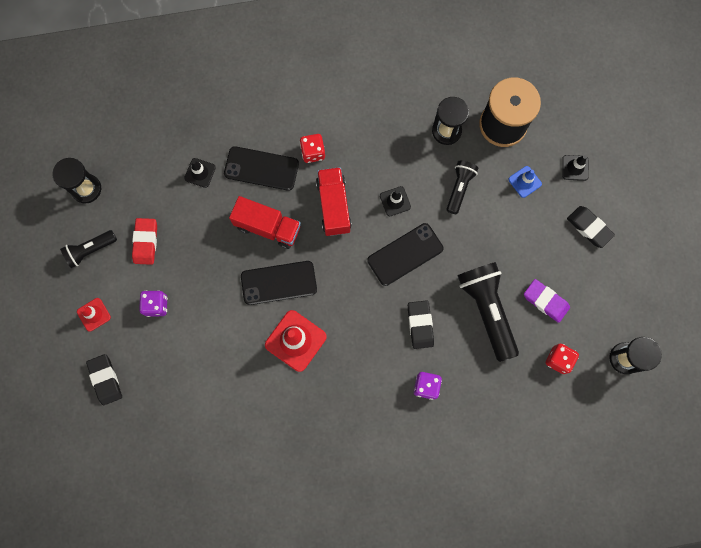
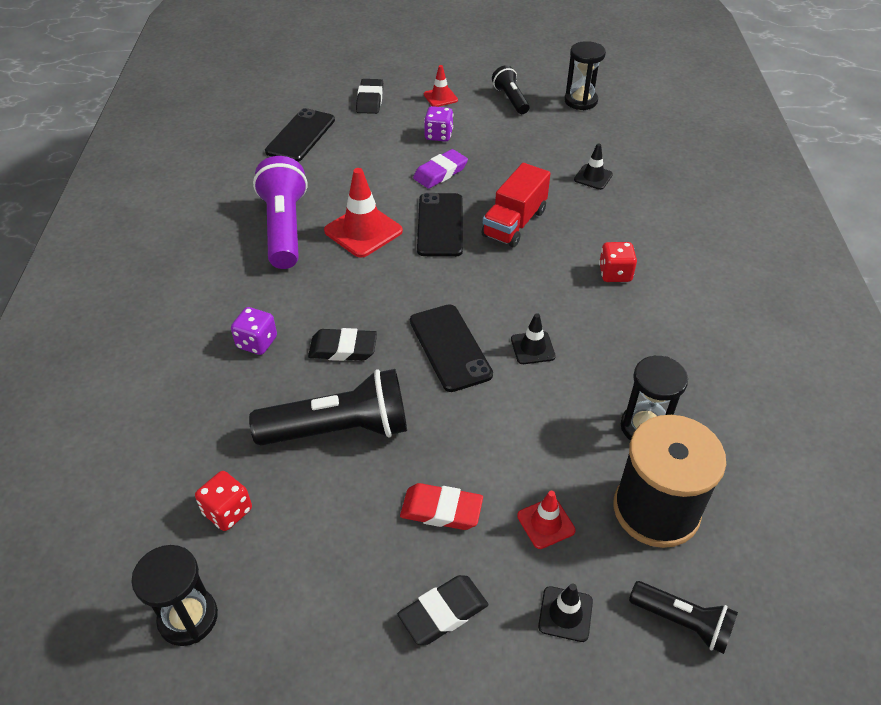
camera: 100 degrees right, 30 degrees down
(105, 380) = (370, 100): black eraser -> black eraser turned 75 degrees counterclockwise
(145, 242) = (513, 133): red eraser -> red eraser (441, 510)
(261, 168) = (594, 226): black phone -> black phone (300, 136)
(302, 404) = (284, 228): none -> purple flashlight
(334, 206) = (534, 284): red truck -> none
(459, 188) = (544, 428): black flashlight -> black flashlight (682, 622)
(525, 182) = (546, 523): blue traffic cone -> red traffic cone
(545, 301) = (328, 512): purple eraser -> purple eraser (440, 172)

